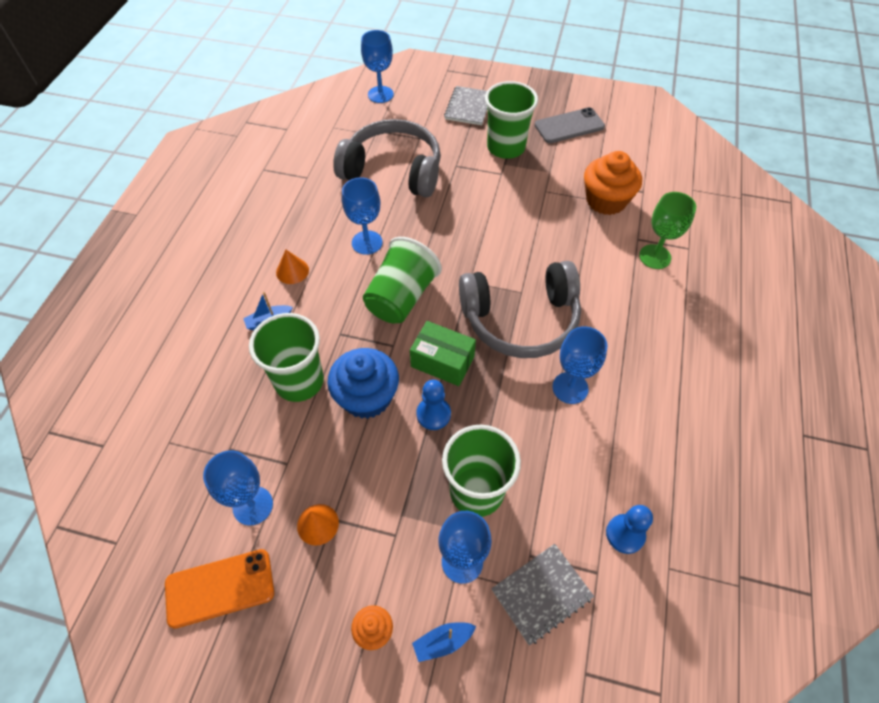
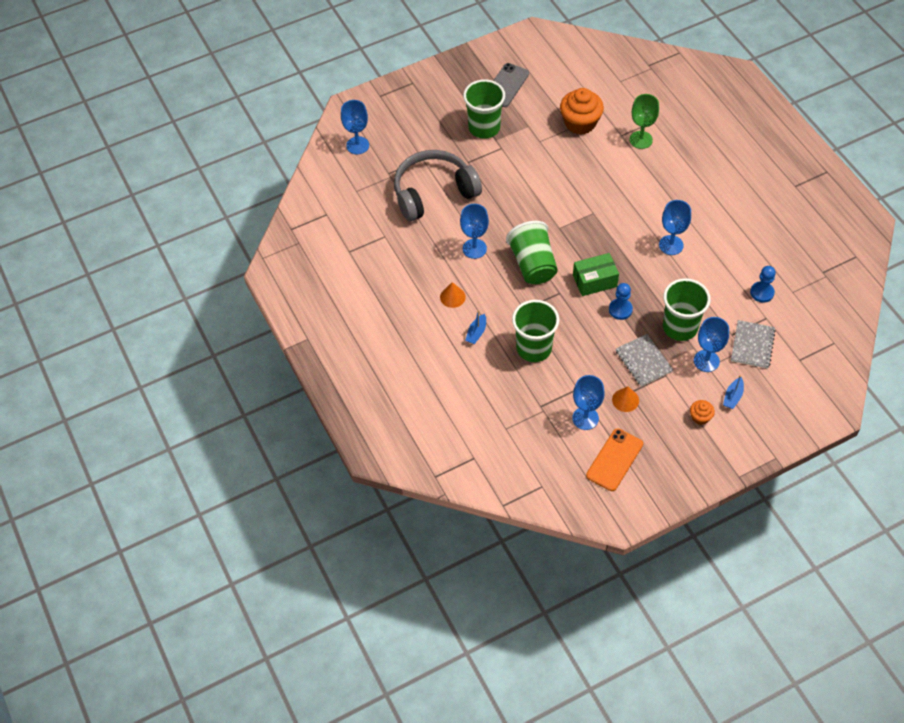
camera: 40 degrees left, 0 degrees up
(367, 397) = (578, 328): blue cupcake -> none
(468, 107) = (427, 115): grey notebook -> grey notebook (643, 361)
(521, 320) = (609, 228): grey headphones -> none

